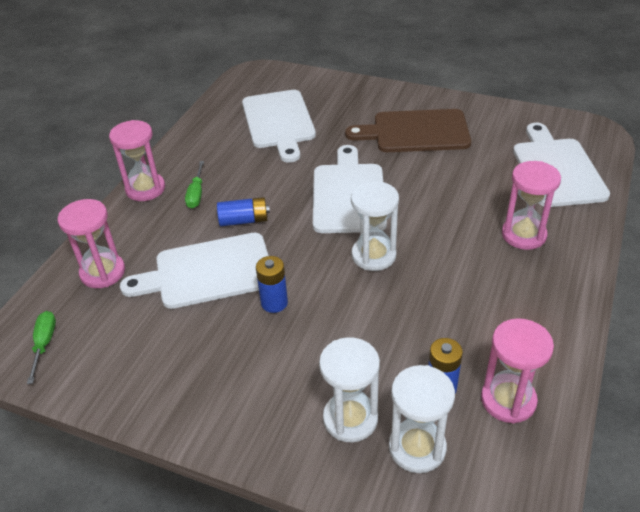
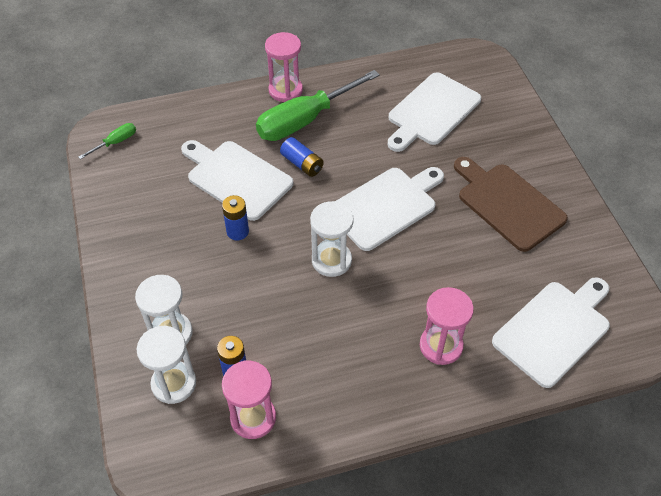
camera: 50 degrees right, 10 degrees up
(103, 272) = (192, 126): pink hourglass -> none
(196, 194) = (305, 120): green screwdriver -> green screwdriver, size x2.29

